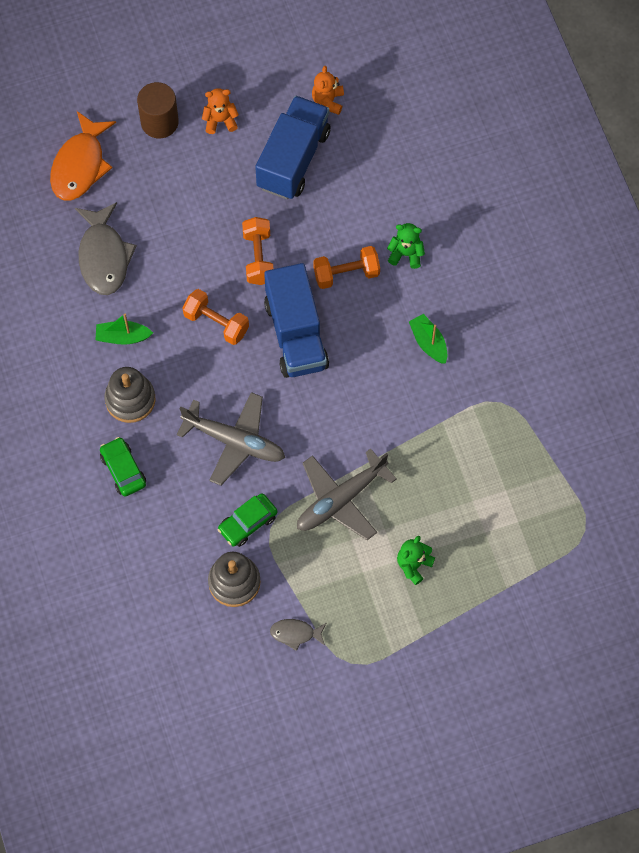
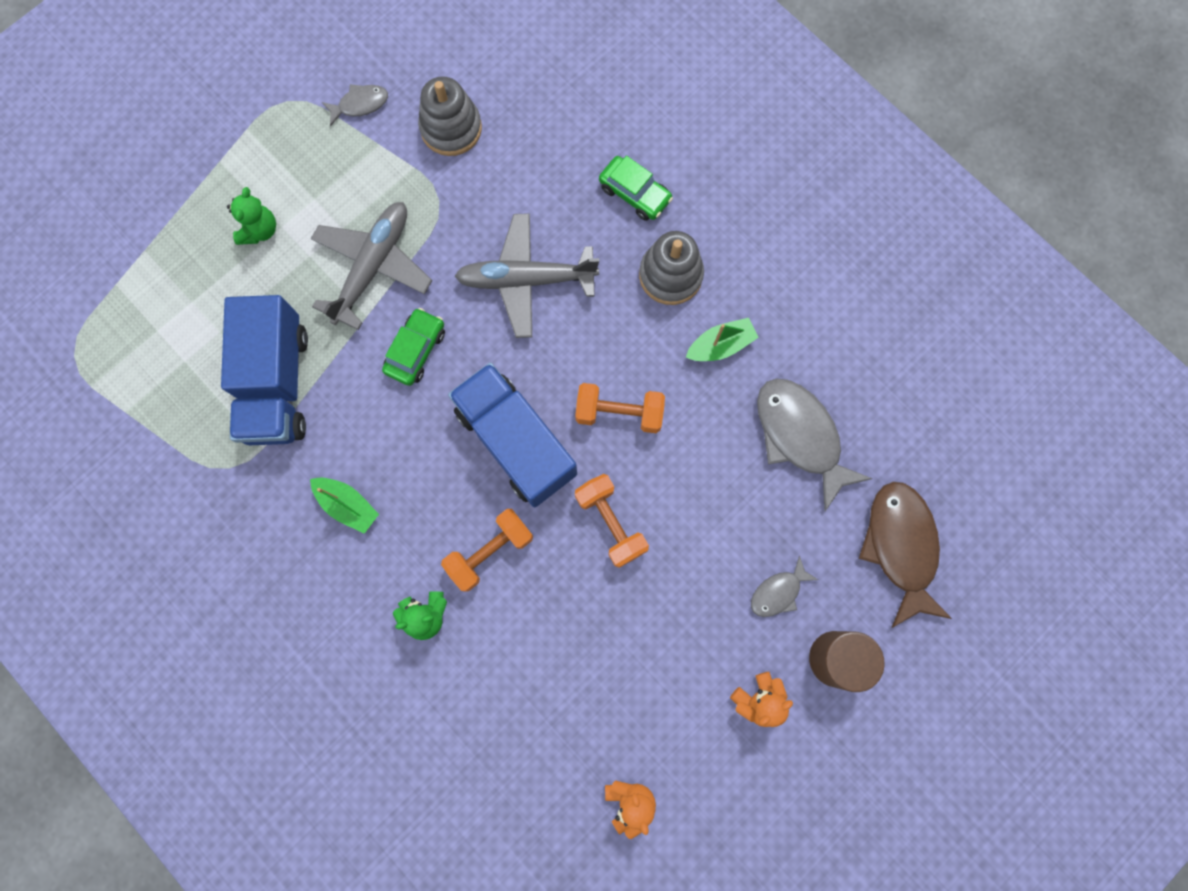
camera: 155 degrees right, 10 degrees up
(80, 165) = (900, 547): orange fish -> brown fish
(173, 173) = (778, 592): none -> grey fish
(248, 523) = (466, 196): green car -> green car (416, 350)
(293, 159) = (633, 687): blue truck -> blue truck (277, 384)

